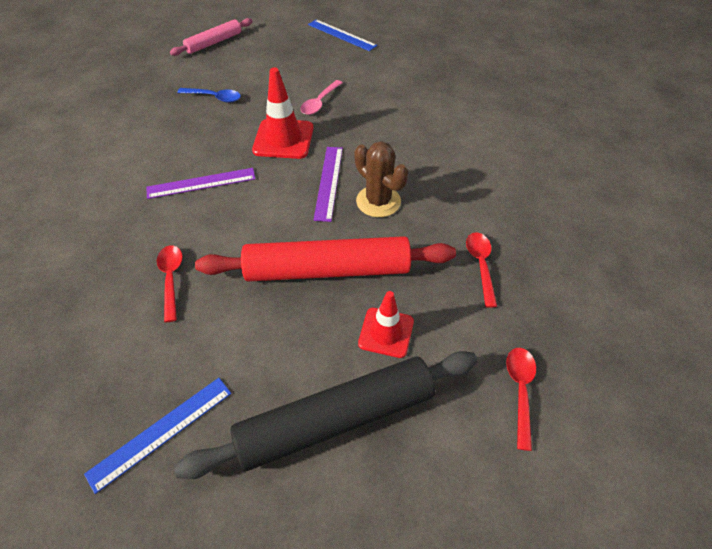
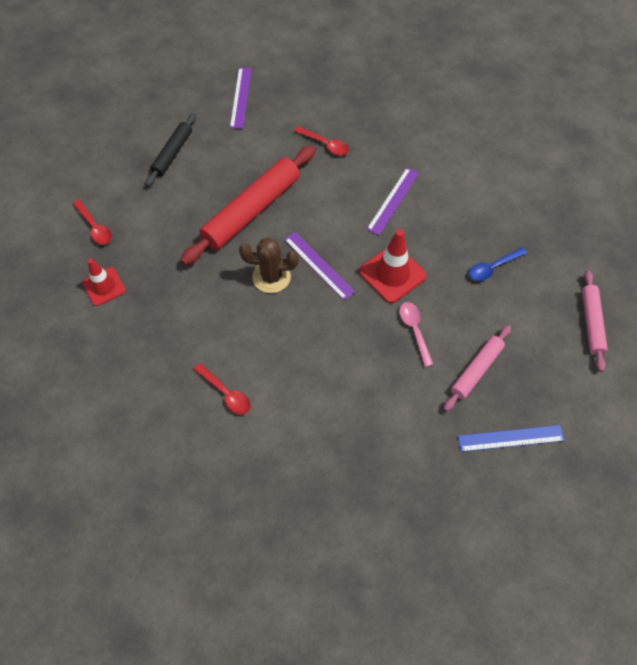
camera: 135 degrees right, 10 degrees up
(161, 432) = (241, 97): blue ruler -> purple ruler
(313, 65) = (476, 370): none -> pink rolling pin
(335, 419) = (172, 153): black rolling pin -> black rolling pin, size x0.56
(386, 332) = (186, 204): red traffic cone -> red traffic cone (104, 286)
(481, 265) = (166, 282): red spoon -> red spoon (226, 393)

